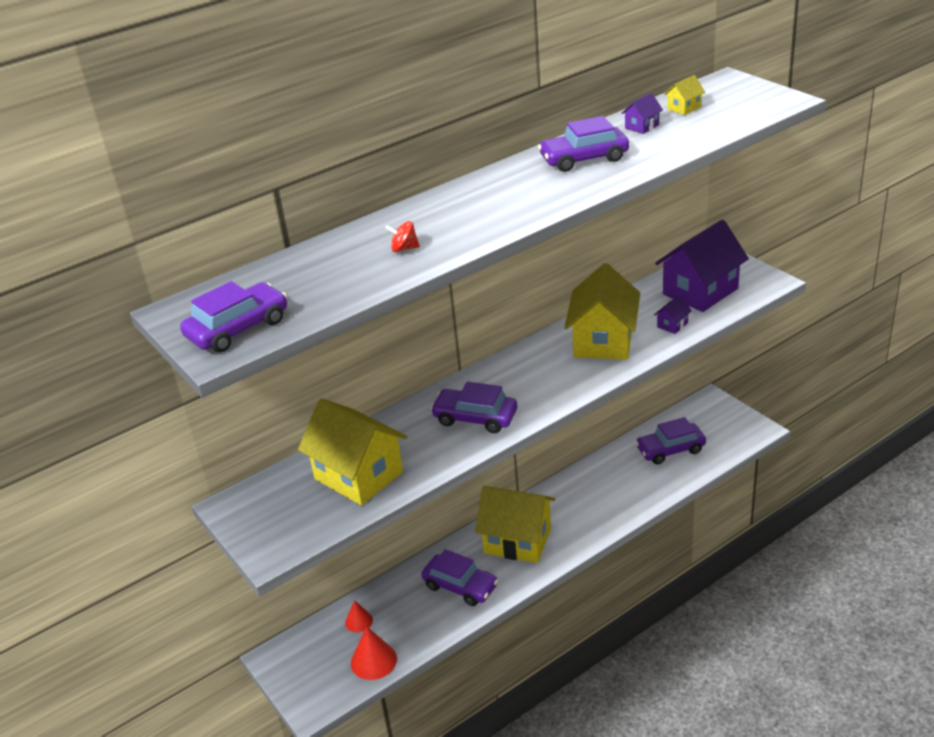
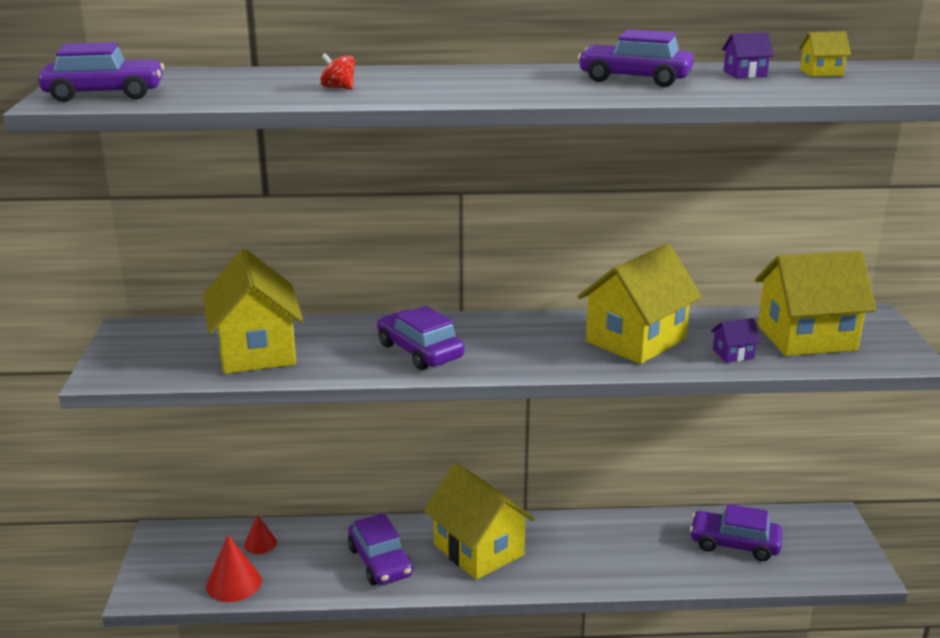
camera: 30 degrees right, 10 degrees down
(700, 291) = (806, 338): purple house -> yellow house

